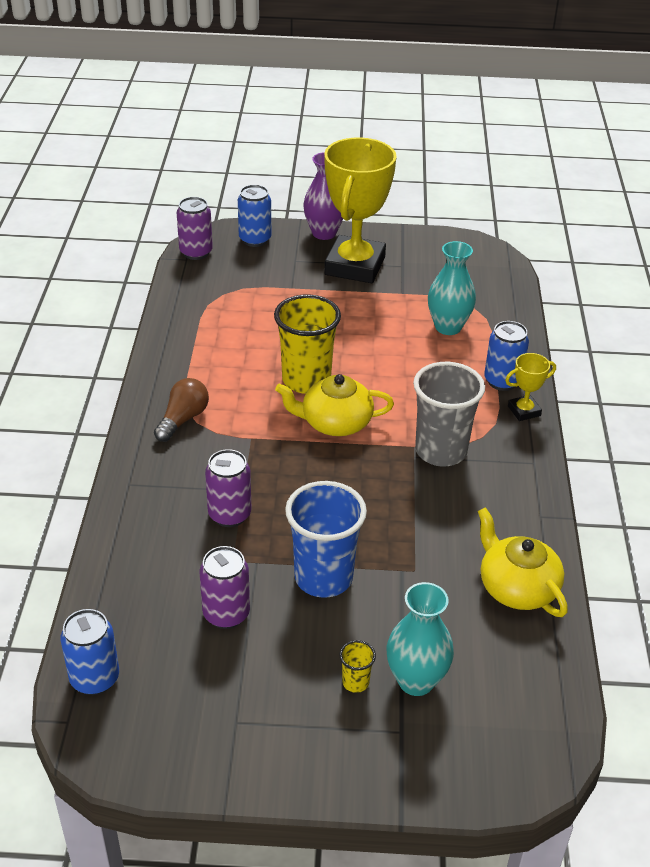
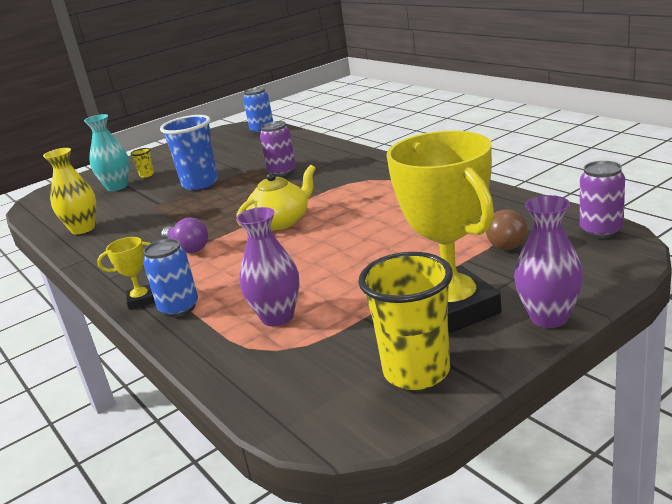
camera: 145 degrees right, 15 degrees down
(183, 419) = (378, 176): brown light bulb -> brown light bulb (501, 242)
(226, 614) = (233, 158): purple can -> none
(255, 239) = (588, 269): blue can -> none
(306, 380) = (338, 225): yellow cup -> yellow cup (416, 372)
(441, 451) = (187, 248): grey cup -> purple light bulb
(448, 327) = (277, 317): turquoise vase -> purple vase
(516, 587) = (83, 229): yellow teapot -> yellow vase
(524, 411) = (141, 300): yellow trophy -> yellow trophy turned 45 degrees clockwise

